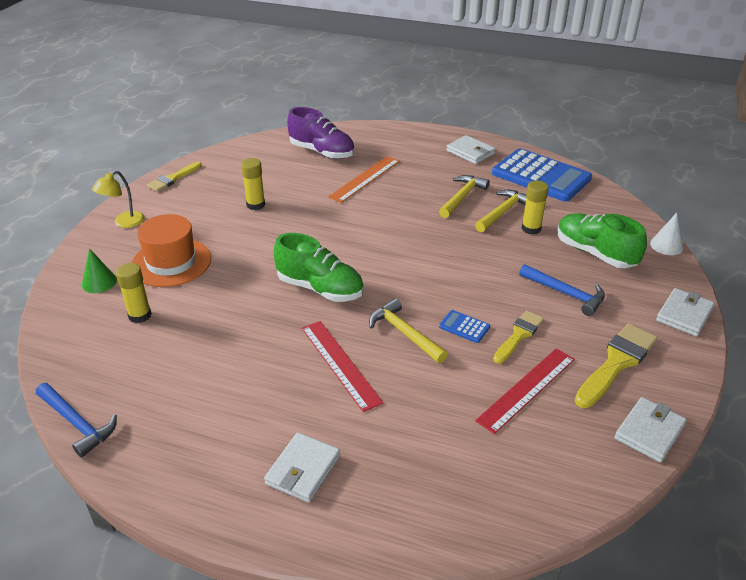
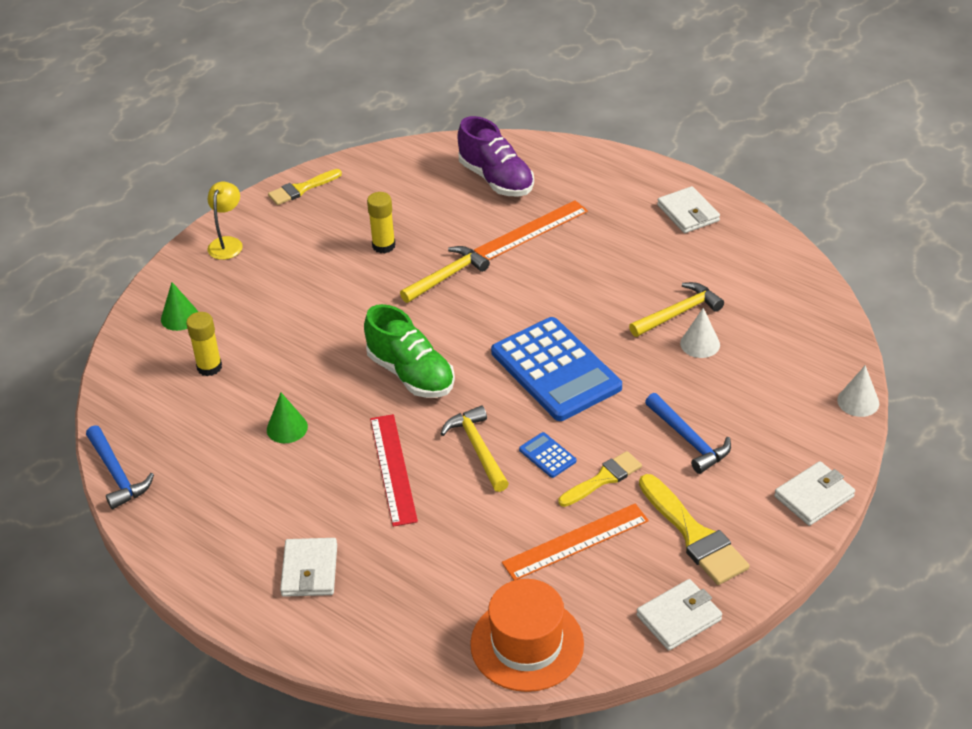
camera: 20 degrees right, 5 degrees up
(124, 223) = (227, 243): yellow lamp -> yellow lamp turned 135 degrees clockwise
(171, 262) = (262, 307): orange hat -> orange hat (527, 644)
(230, 350) = (287, 428): none -> green cone
(303, 470) = (309, 570): white wallet -> white wallet turned 45 degrees counterclockwise
(462, 197) = (639, 281): yellow hammer -> yellow hammer (447, 276)
(526, 389) = (575, 541): red ruler -> orange ruler
(531, 228) = (700, 344): yellow glue stick -> white cone
(541, 176) = (760, 268): blue calculator -> blue calculator (556, 370)
(595, 253) = (759, 394): green shoe -> none
(617, 362) = (694, 535): yellow brush -> yellow brush turned 90 degrees clockwise

